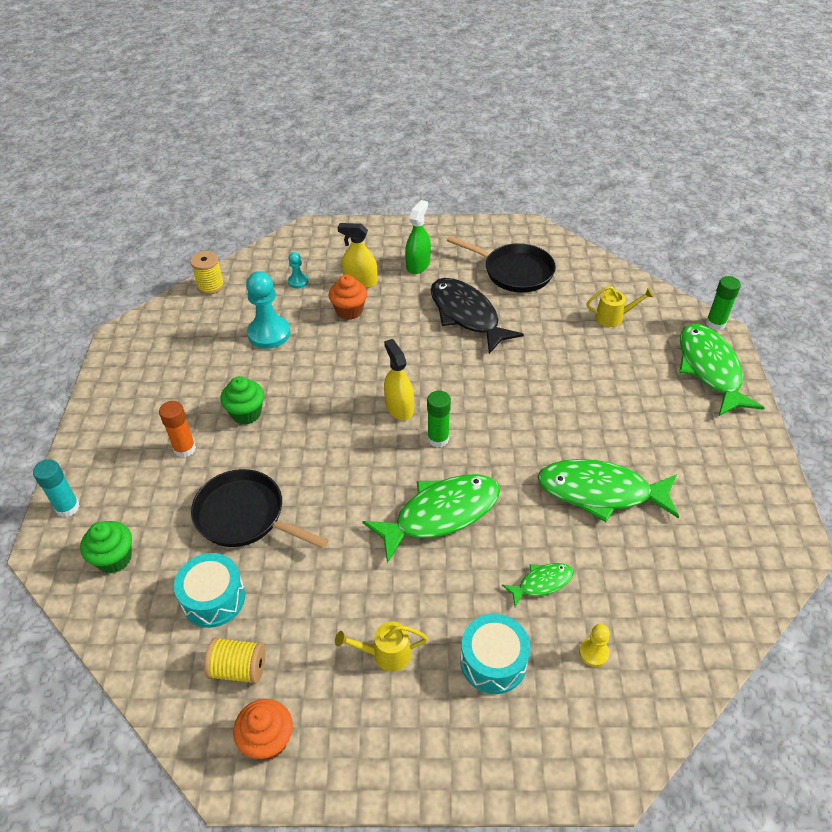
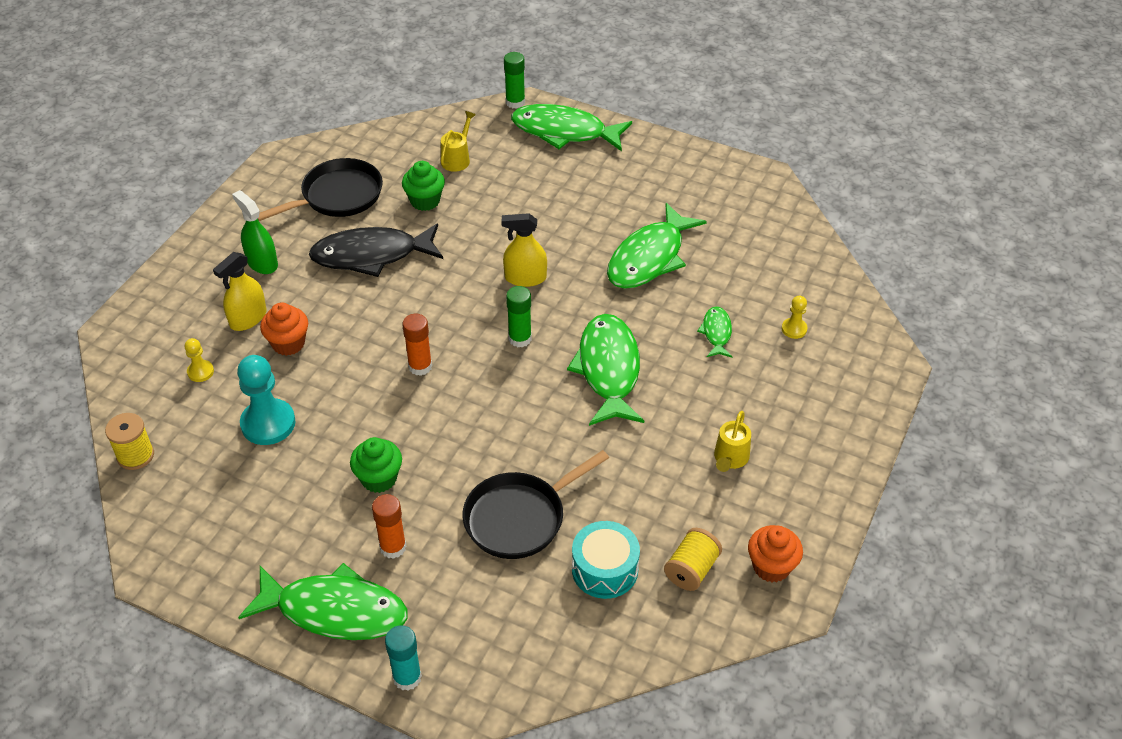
camera: 65 degrees left, 0 degrees up
(114, 558) = (506, 645): green cupcake -> green cupcake (425, 201)
(115, 441) = (335, 611): none -> green fish
(298, 282) = (200, 372): turquoise pawn -> yellow pawn
(370, 390) = (420, 366): none -> orange glue stick
(399, 407) = (460, 352): yellow spray bottle -> yellow spray bottle (525, 278)
(493, 661) = (771, 392): turquoise drum -> none

